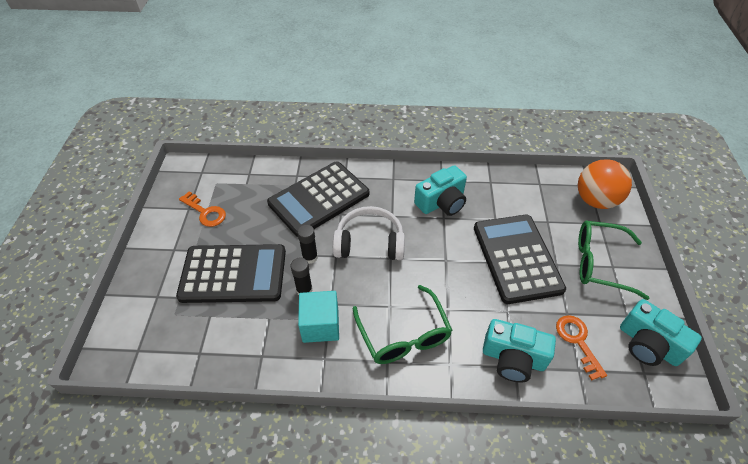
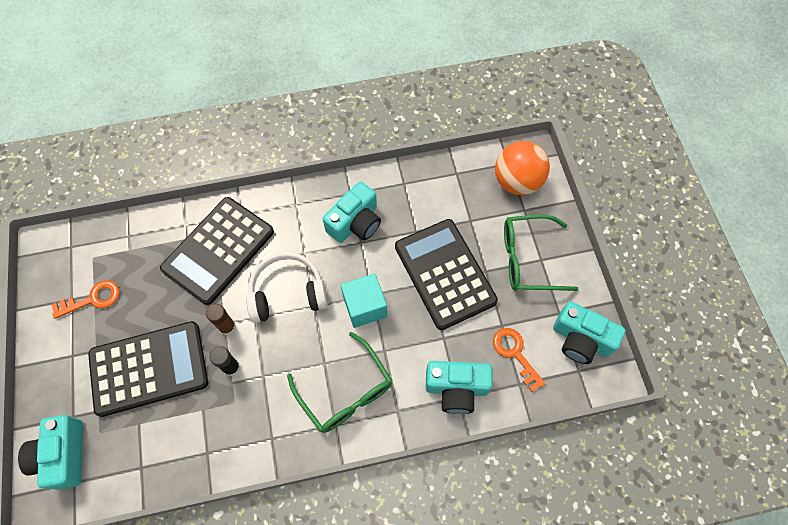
camera: 15 degrees left, 15 degrees up
(137, 325) = (63, 455): none -> turquoise camera
(205, 212) = (92, 299): orange key -> orange key turned 45 degrees counterclockwise
(310, 257) = (227, 327): black glue stick -> brown glue stick
(320, 325) = (258, 403): turquoise cube -> turquoise cube (365, 306)

